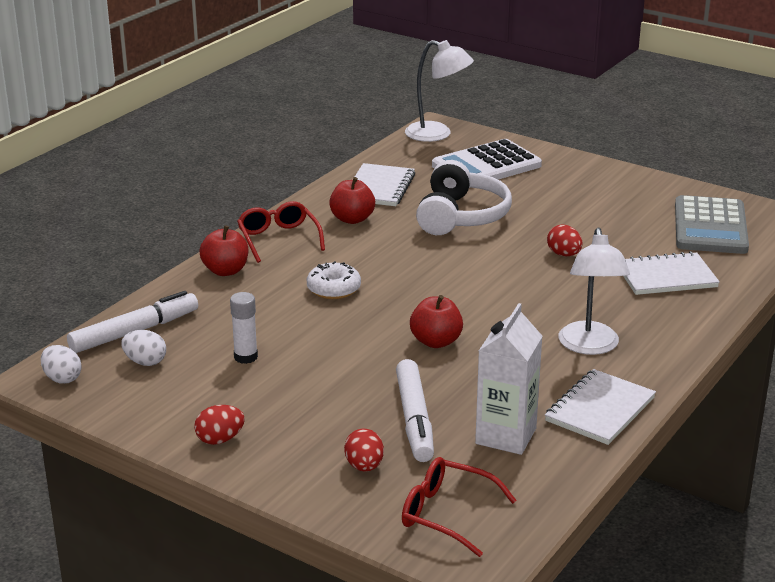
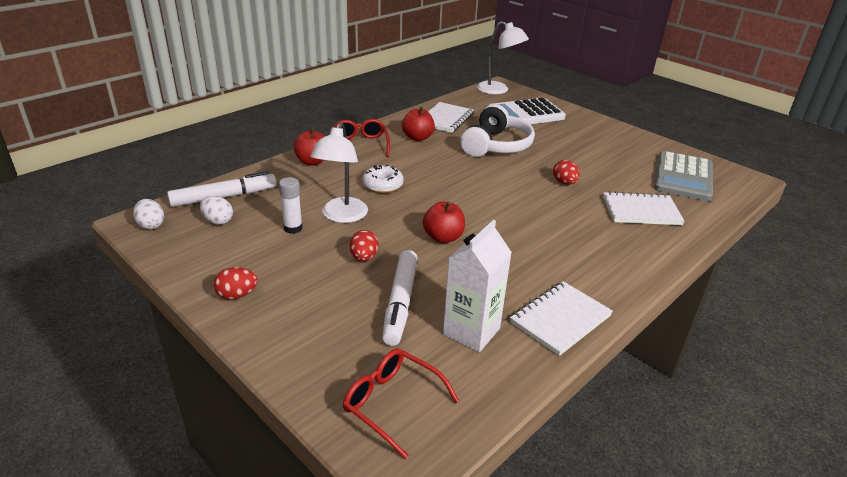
camera: 10 degrees right, 5 degrees up
(364, 466) = (340, 340): red egg -> red egg (364, 257)
(590, 346) = (566, 260): white lamp -> white lamp (342, 216)

